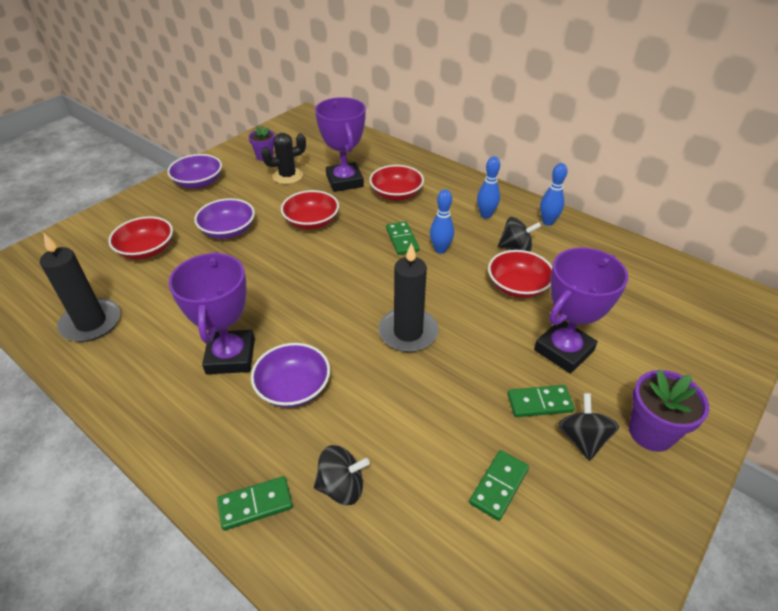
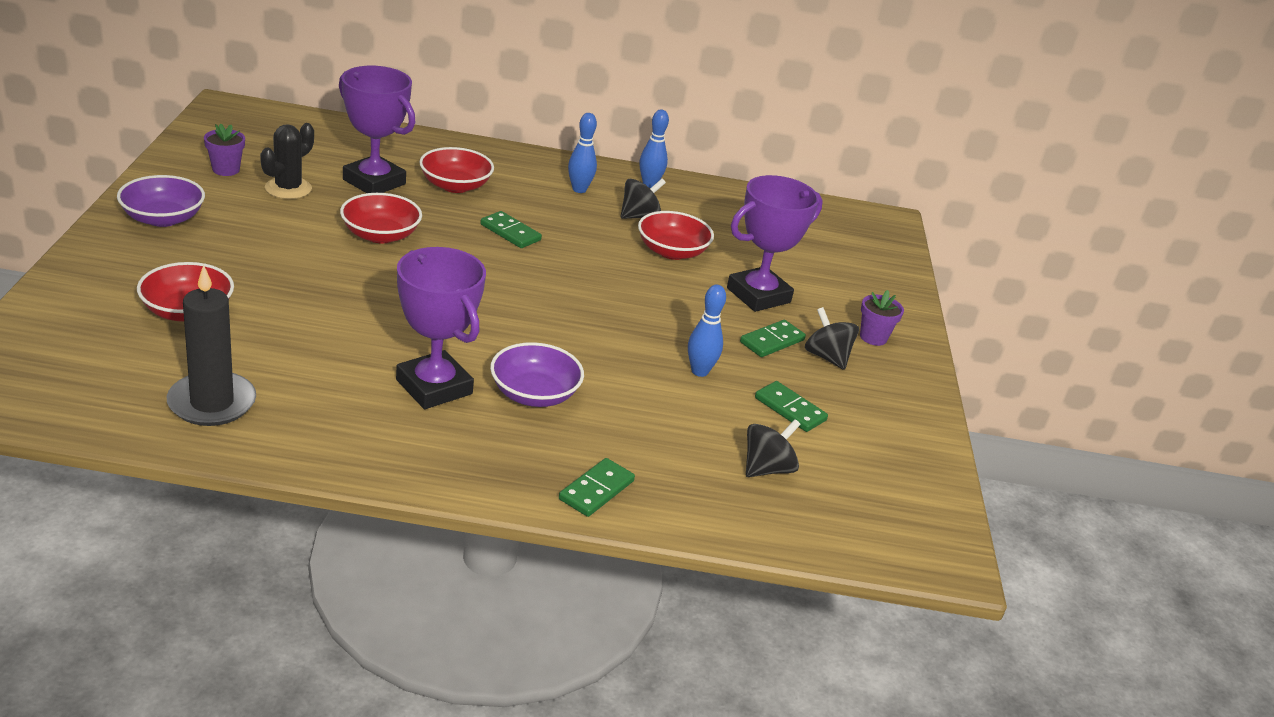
camera: 40 degrees left, 10 degrees down
(228, 231) = (279, 266): purple bowl -> none
(341, 486) = (661, 452): black spinning top -> black spinning top (766, 469)
(408, 332) = (602, 317): black candle -> none
(440, 250) = (562, 234): blue bowling pin -> blue bowling pin (699, 371)
(499, 486) = (790, 409): green domino -> green domino turned 45 degrees counterclockwise
(564, 350) = (758, 295): purple trophy -> purple trophy turned 45 degrees clockwise
(651, 432) = (873, 337): purple flower pot -> purple flower pot, size x0.65

